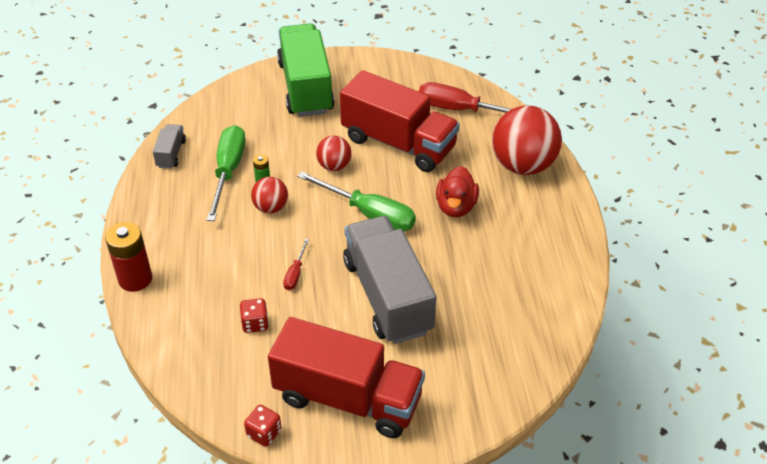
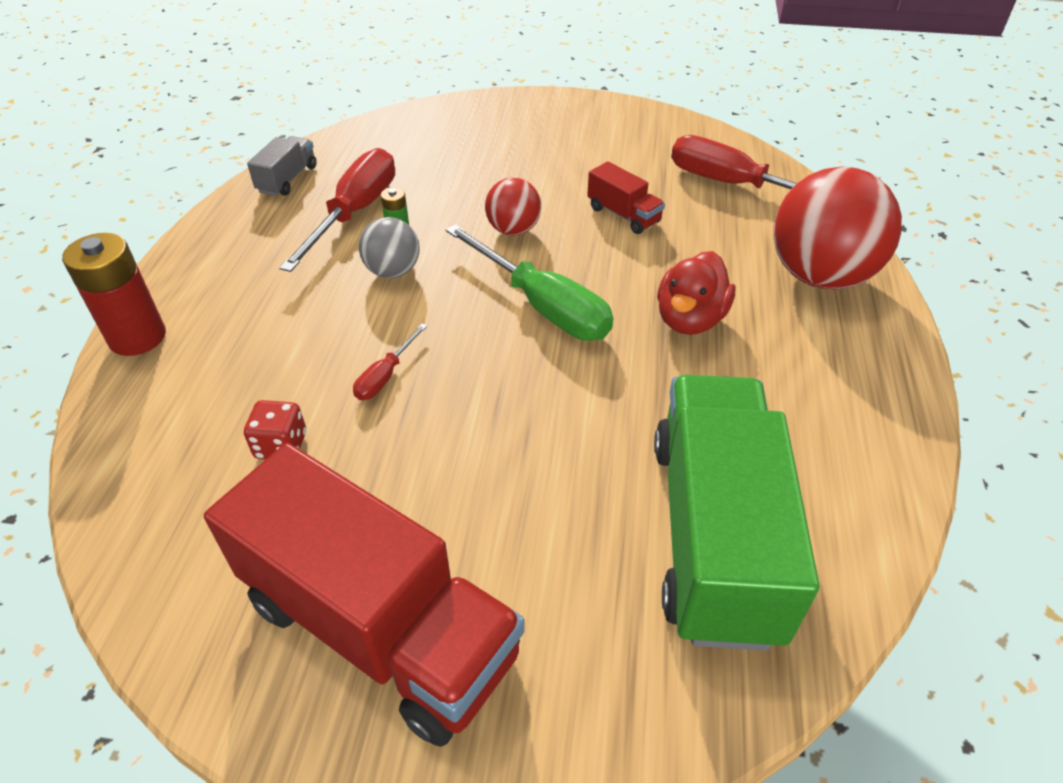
camera: 15 degrees right, 0 degrees up
(228, 171) = (355, 213): green screwdriver -> red screwdriver
(264, 433) = (192, 663): red dice -> none
(271, 208) = (393, 271): red ball -> grey ball
(306, 87) = (513, 127): green truck -> green truck (714, 534)
(387, 296) = (525, 444): grey truck -> none
(398, 143) = (623, 215): red truck -> red truck, size x0.43

